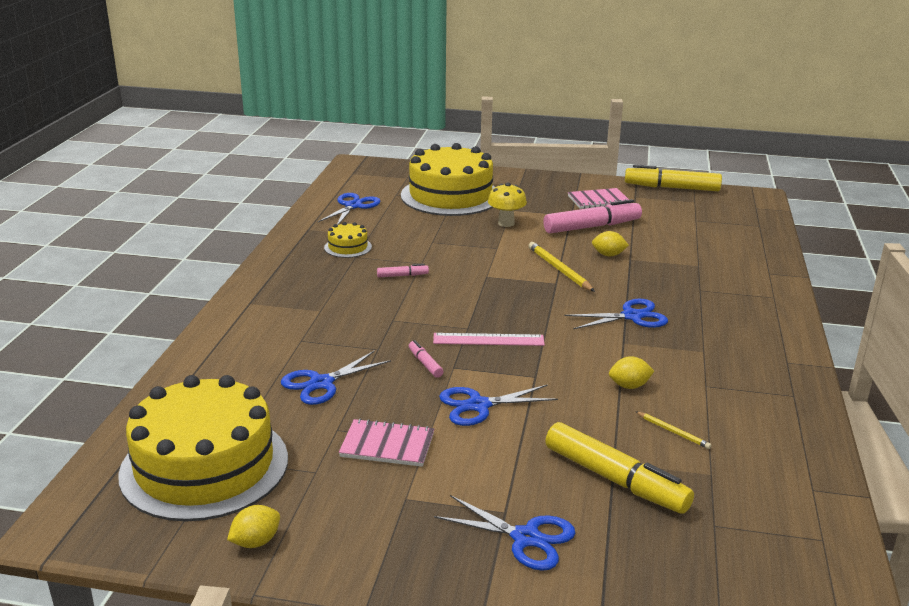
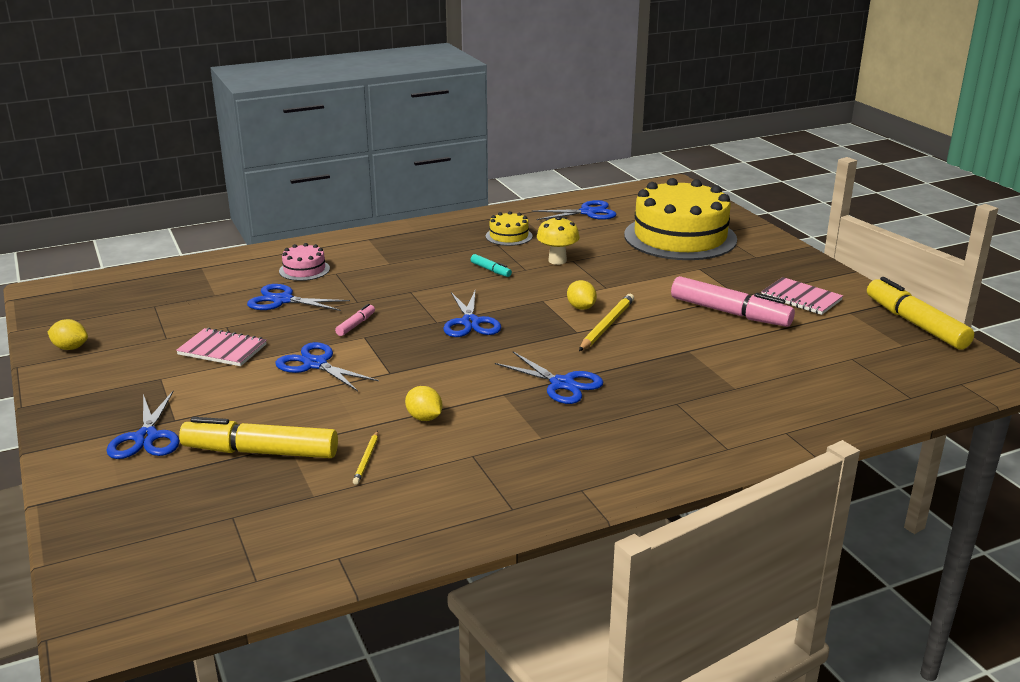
camera: 55 degrees right, 0 degrees up
(204, 466) = (141, 303): yellow cake -> none
(269, 353) = (304, 270): none -> pink cake
(387, 445) = (222, 350): pink notebook -> pink notebook turned 45 degrees counterclockwise
(402, 275) = (490, 270): pink marker -> turquoise marker
(488, 315) = (470, 323): none -> blue scissors
(488, 339) = (427, 336): pink ruler -> none
(506, 223) = (664, 275): yellow mushroom -> yellow mushroom (557, 260)
(608, 255) = (678, 338): yellow lemon -> yellow lemon (581, 307)
(615, 479) = (261, 452): yellow marker -> yellow marker turned 90 degrees clockwise

